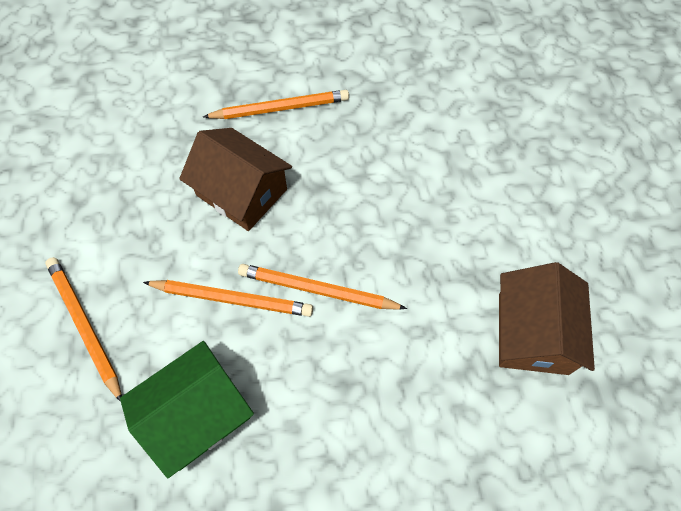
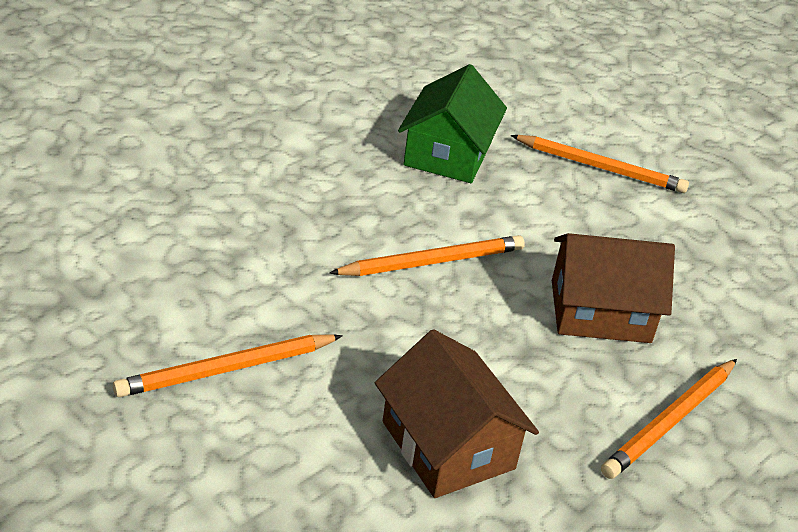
camera: 140 degrees right, 25 degrees down
(232, 299) = (504, 226): orange pencil -> orange pencil (227, 369)
(532, 333) = (177, 310): brown house -> brown house (448, 445)

